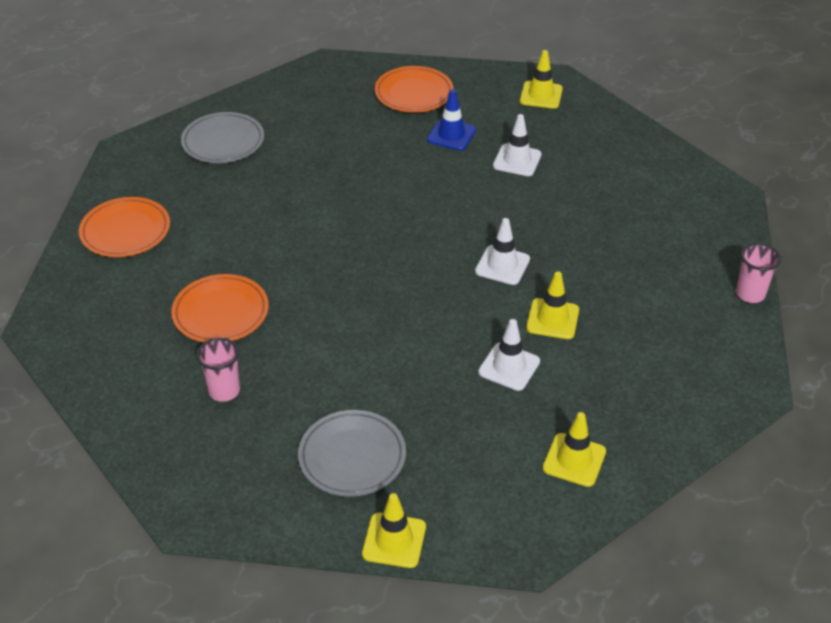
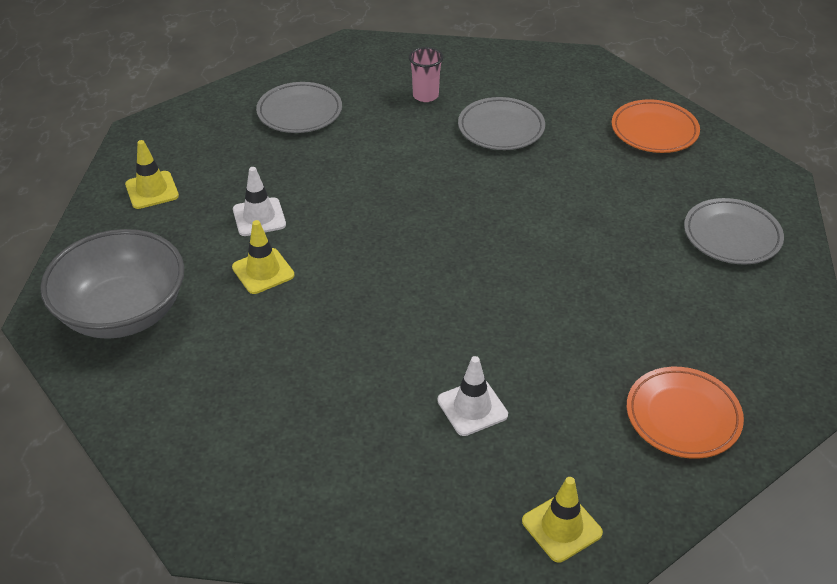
camera: 135 degrees right, 0 degrees up
(221, 313) = (501, 128): orange plate -> grey plate
(394, 540) = (224, 94): yellow traffic cone -> none
(451, 135) = (572, 390): blue traffic cone -> none
(502, 265) = (354, 288): white traffic cone -> none
(686, 355) = (123, 312): none -> grey bowl
(750, 294) = (101, 411): pink cup -> none

